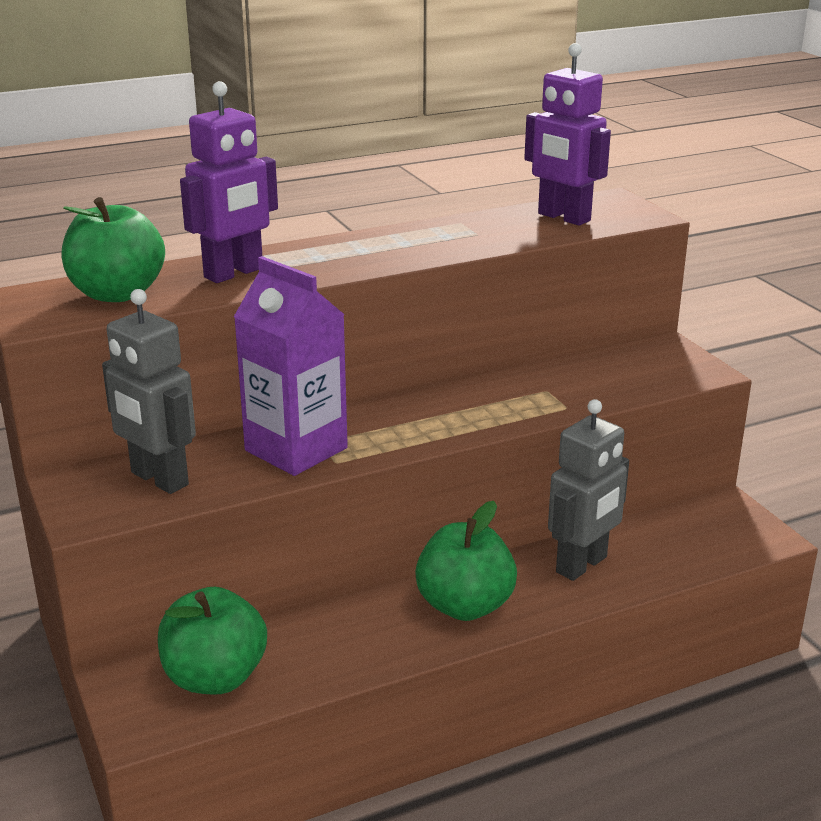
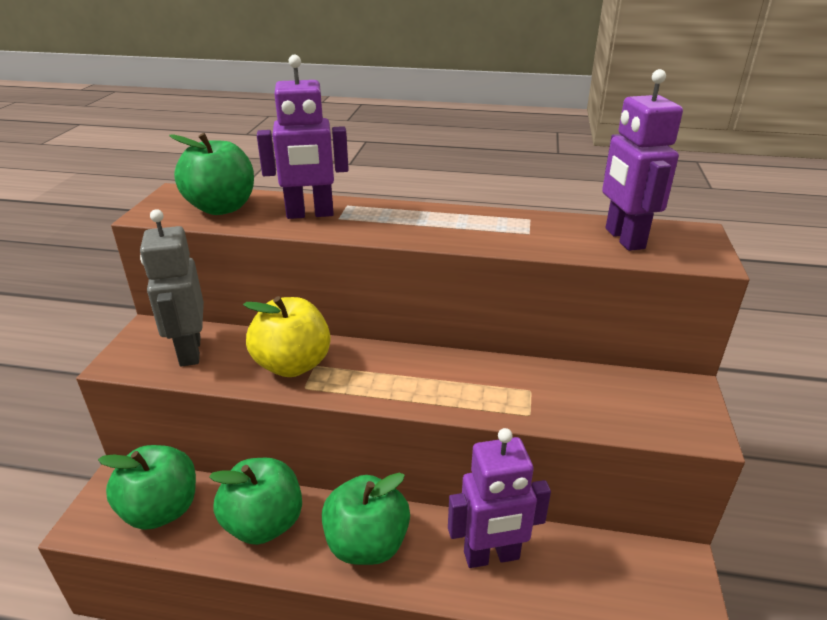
camera: 35 degrees right, 5 degrees up
(296, 449) = (293, 365): purple carton -> yellow apple
(344, 637) = (264, 523): none -> green apple
(582, 565) = (491, 556): grey robot -> purple robot

